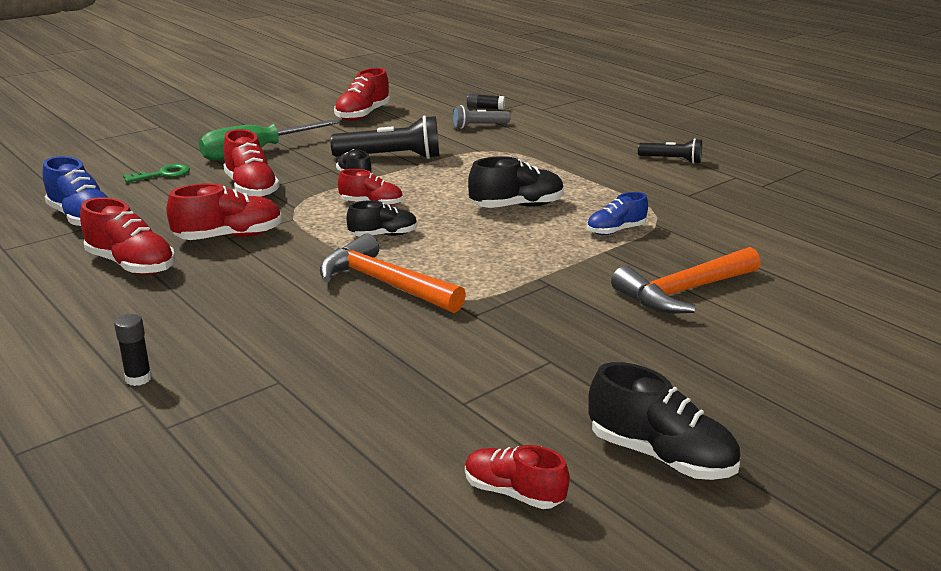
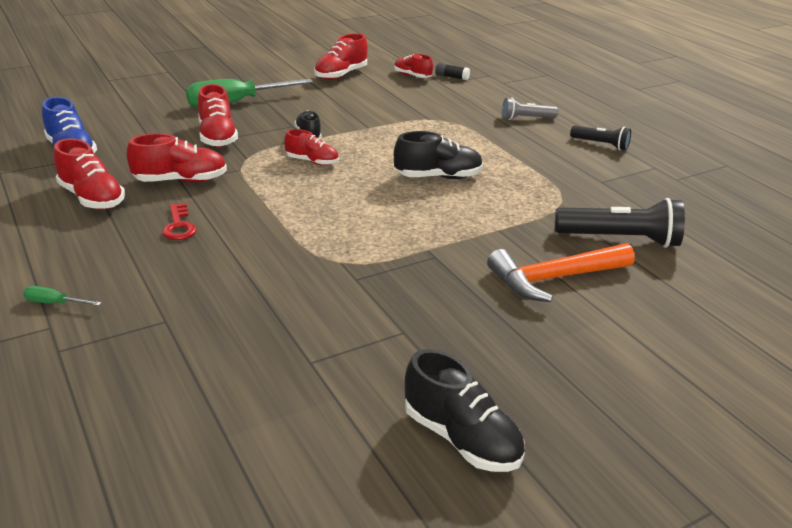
camera: 10 degrees right, 5 degrees up
(138, 378) = (54, 303): black glue stick -> green screwdriver
(163, 174) = (151, 117): green key -> none
(249, 283) = (179, 226): none -> red key
(383, 235) = (309, 193): black shoe -> none
(384, 283) = (290, 239): orange hammer -> none
(391, 157) = (348, 118): black flashlight -> black flashlight (620, 239)
(478, 126) = (438, 94): grey flashlight -> grey flashlight (526, 118)
(513, 492) = (316, 454): red shoe -> red shoe (412, 76)
(615, 231) = (517, 210): blue shoe -> none

